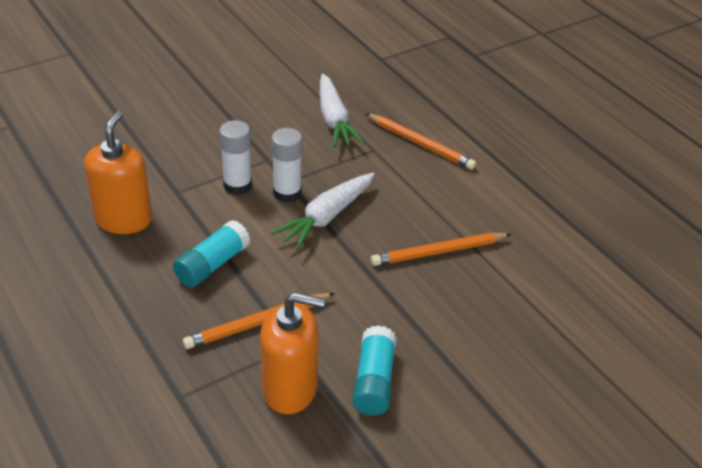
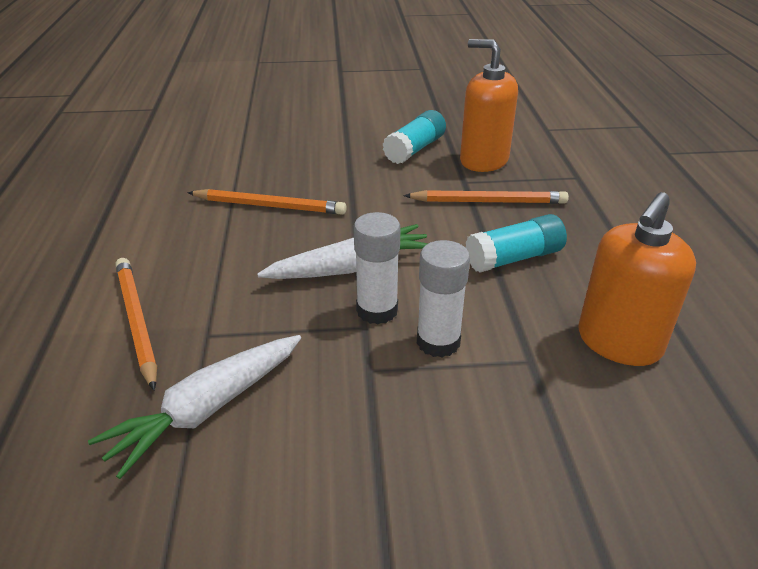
camera: 150 degrees left, 5 degrees down
(334, 120) = (207, 409): white carrot -> white carrot turned 150 degrees counterclockwise

